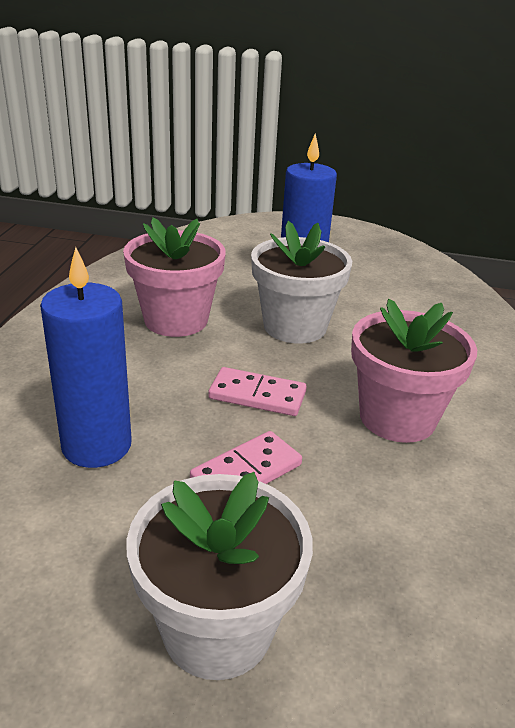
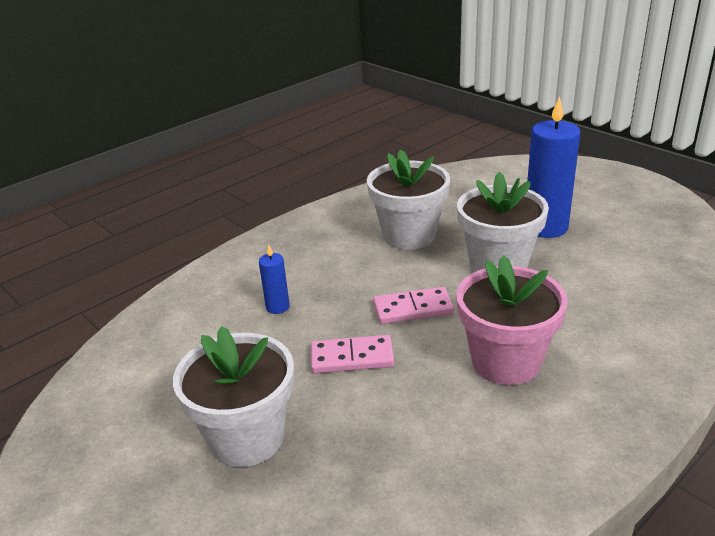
camera: 40 degrees right, 0 degrees up
(96, 445) = (277, 307): blue candle -> blue candle, size x0.48
(176, 320) = (409, 235): pink flower pot -> white flower pot
(257, 395) = (413, 308): pink domino -> pink domino turned 60 degrees counterclockwise

